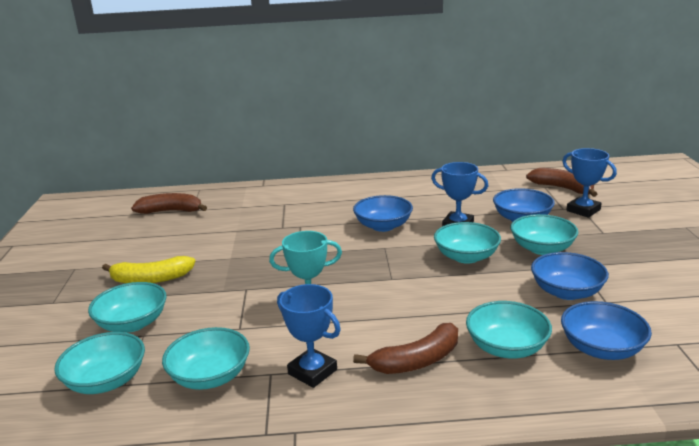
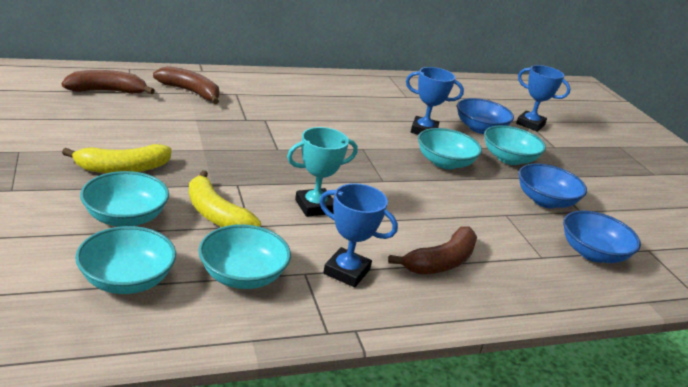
camera: 20 degrees left, 5 degrees up
(213, 318) = (216, 214): none -> yellow banana
(383, 226) = (351, 126): blue bowl -> none
(506, 347) = (514, 251): turquoise bowl -> none
(562, 188) = (504, 101): brown banana -> brown banana (190, 92)

